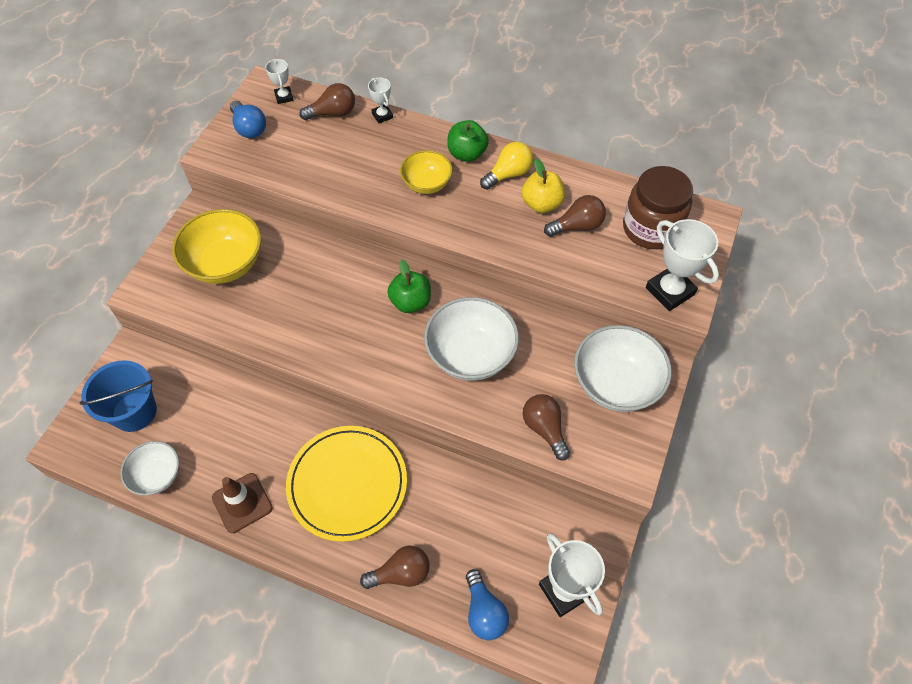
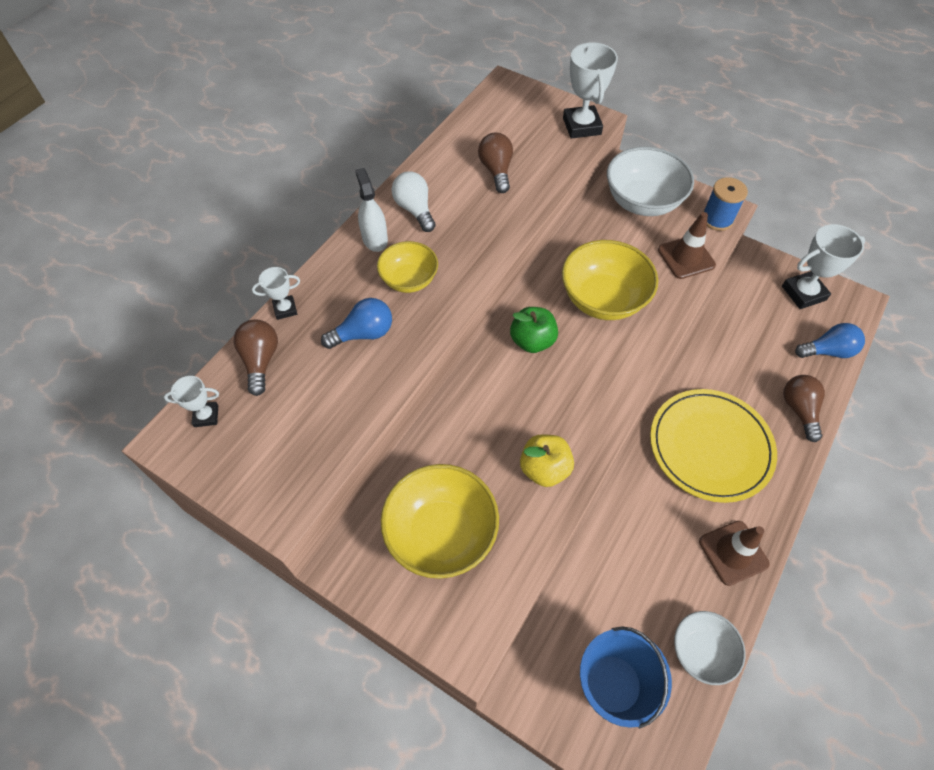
camera: 80 degrees left, 0 degrees up
(249, 128) = (251, 463): blue light bulb -> blue light bulb (363, 334)
(467, 154) = (375, 239): green apple -> white spray bottle
(470, 355) = (603, 299): white bowl -> yellow bowl
(508, 174) = (415, 210): yellow light bulb -> white light bulb
(541, 204) = (462, 191): yellow apple -> yellow apple (544, 469)
(544, 429) = (686, 257): brown light bulb -> brown traffic cone
(612, 461) = (717, 219): none -> blue spool
(650, 228) = (509, 123): brown jar -> none
(669, 291) = (582, 126): white trophy -> white trophy turned 75 degrees counterclockwise

